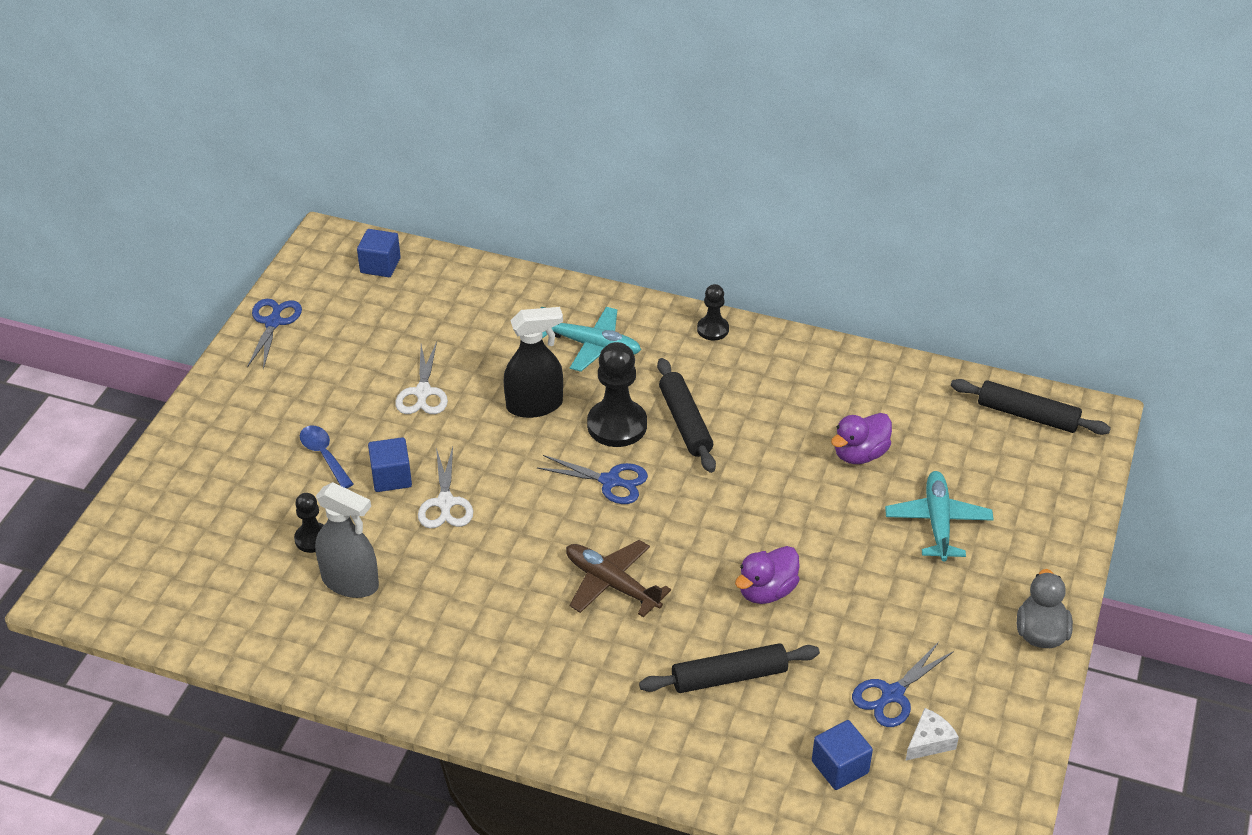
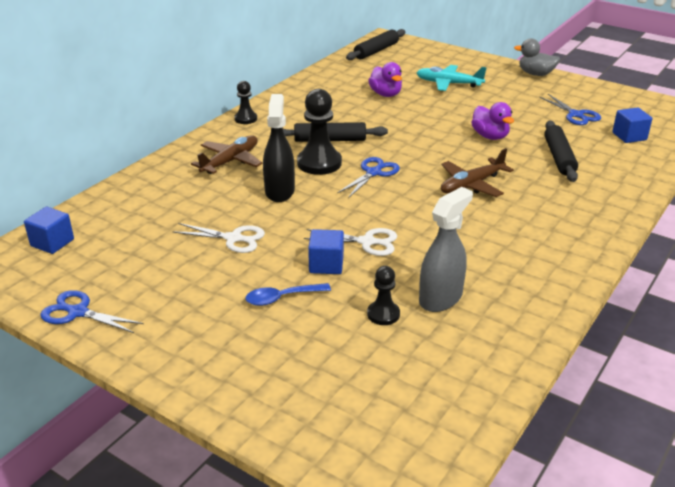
camera: 75 degrees left, 10 degrees down
(592, 345) = (230, 161): turquoise plane -> brown plane
(929, 742) = (610, 111): white cheese -> none

